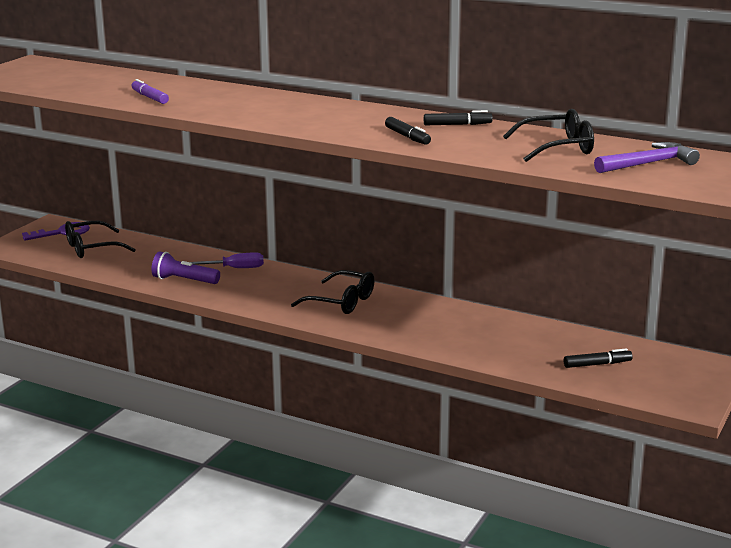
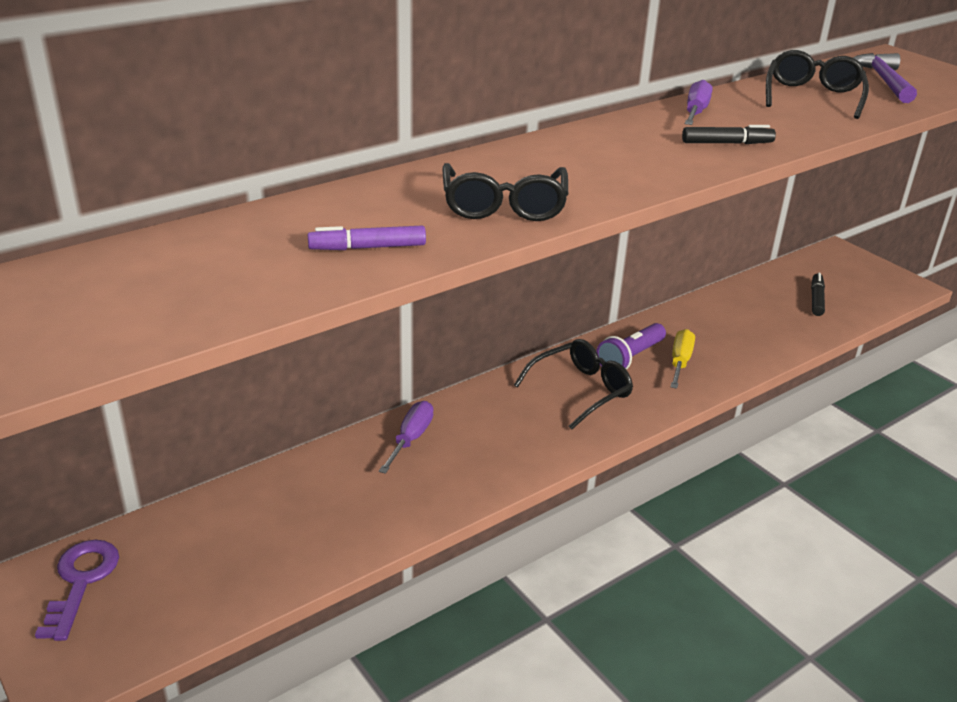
camera: 65 degrees left, 10 degrees up
(92, 248) = (192, 561): black glasses -> black glasses (504, 205)
(184, 280) = (413, 496): purple flashlight -> purple flashlight (630, 358)
(419, 326) = (680, 362): none -> yellow screwdriver
(457, 125) = (695, 112): black marker -> purple screwdriver

